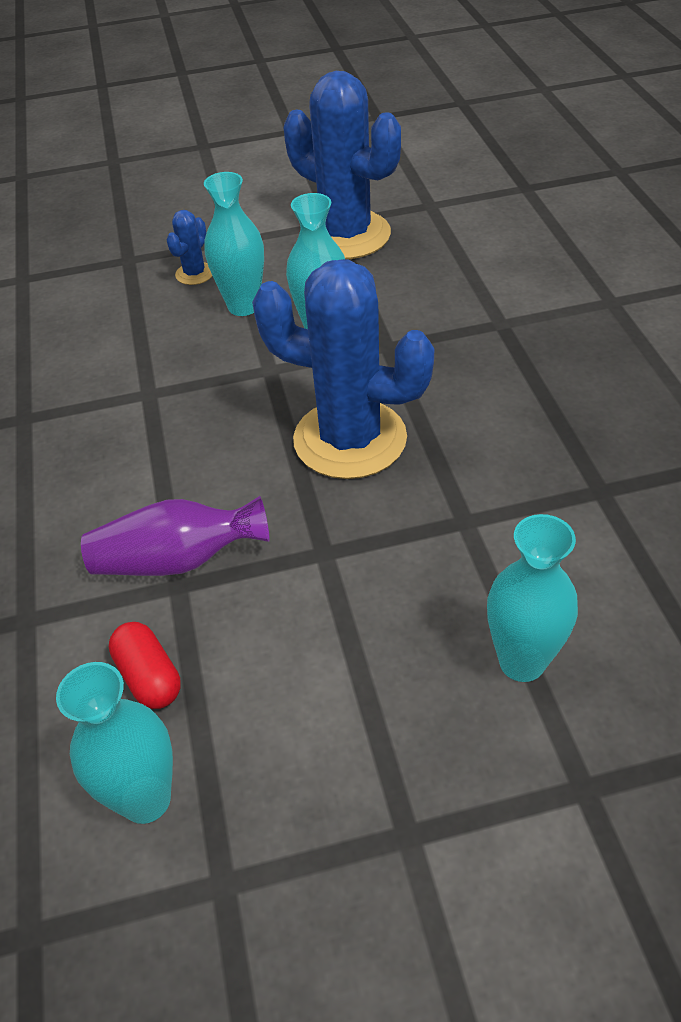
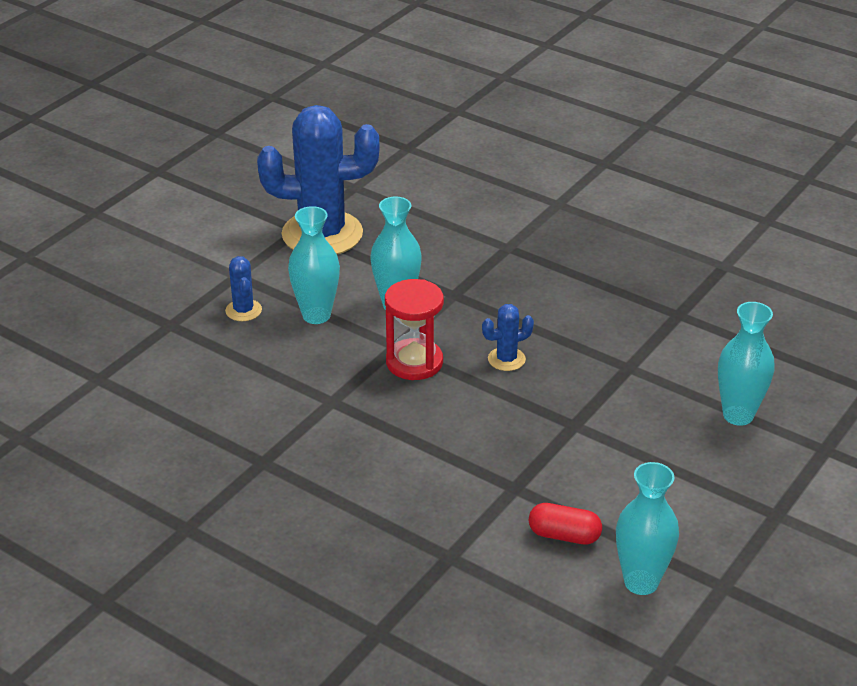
camera: 45 degrees left, 10 degrees down
(177, 560) = (496, 476): purple vase -> none
(263, 395) = (414, 362): none -> red hourglass
(350, 439) = (506, 359): blue cactus -> blue cactus, size x0.42

